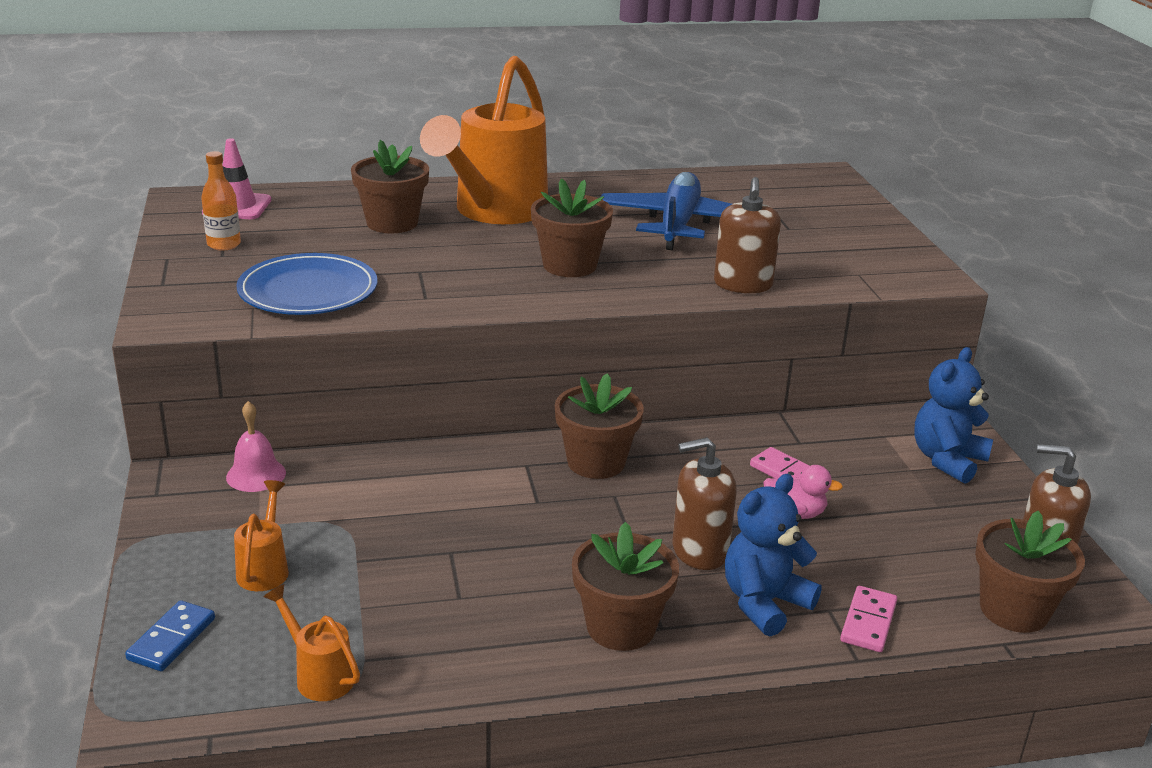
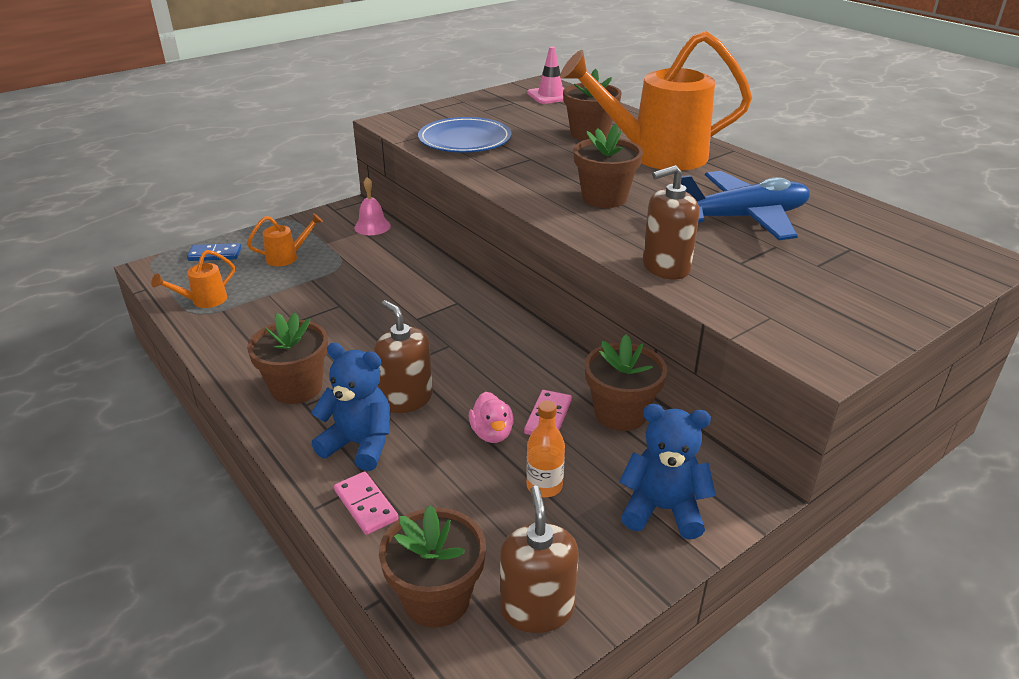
camera: 65 degrees right, 5 degrees up
(224, 244) = (496, 107): orange bottle -> orange bottle (544, 486)
(318, 674) = (203, 301): orange watering can -> orange watering can turned 150 degrees counterclockwise
(596, 462) = (484, 327): brown flower pot -> brown flower pot (620, 413)
(868, 622) = (365, 505): pink domino -> pink domino turned 60 degrees clockwise

